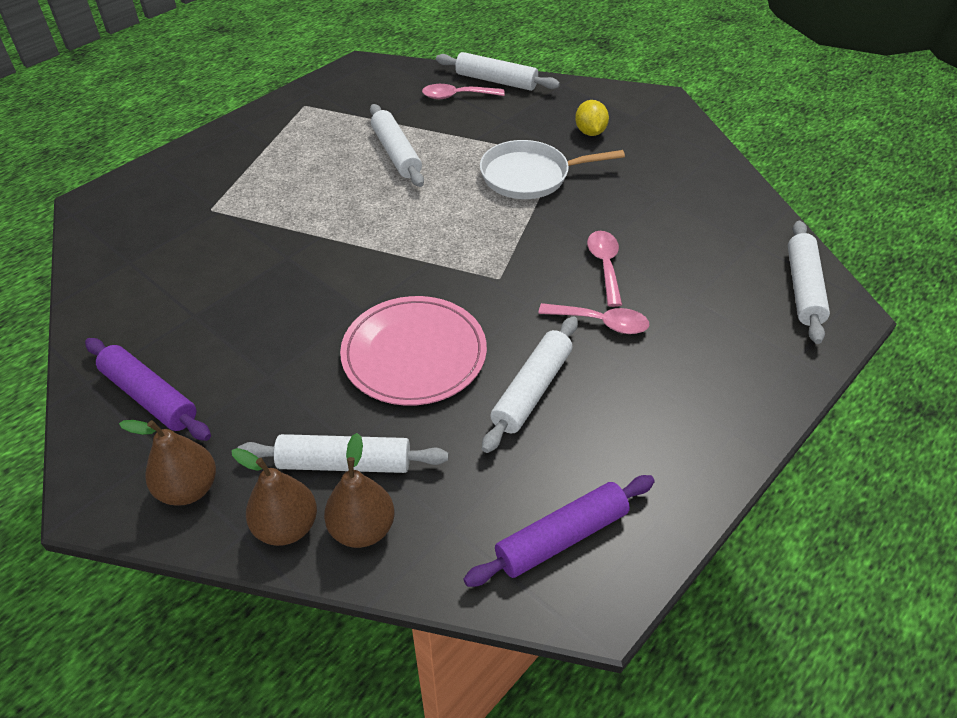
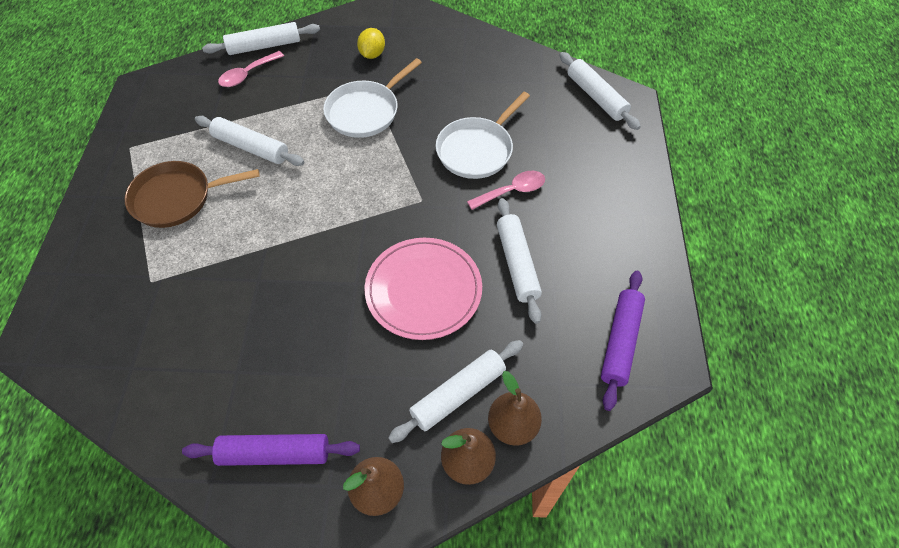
camera: 40 degrees left, 10 degrees up
(296, 160) = (176, 198): none -> brown pan
(590, 132) = (372, 54): yellow lemon -> yellow lemon turned 60 degrees clockwise
(605, 266) = (477, 150): pink spoon -> white pan

